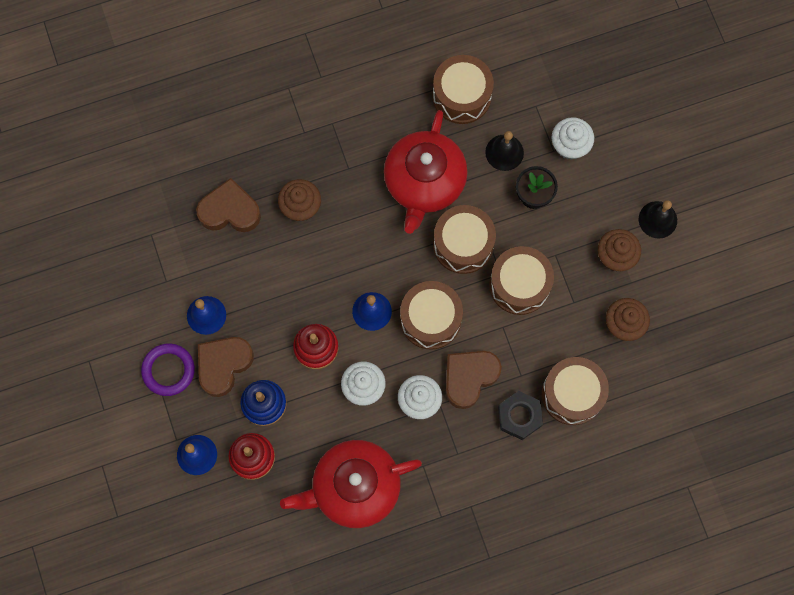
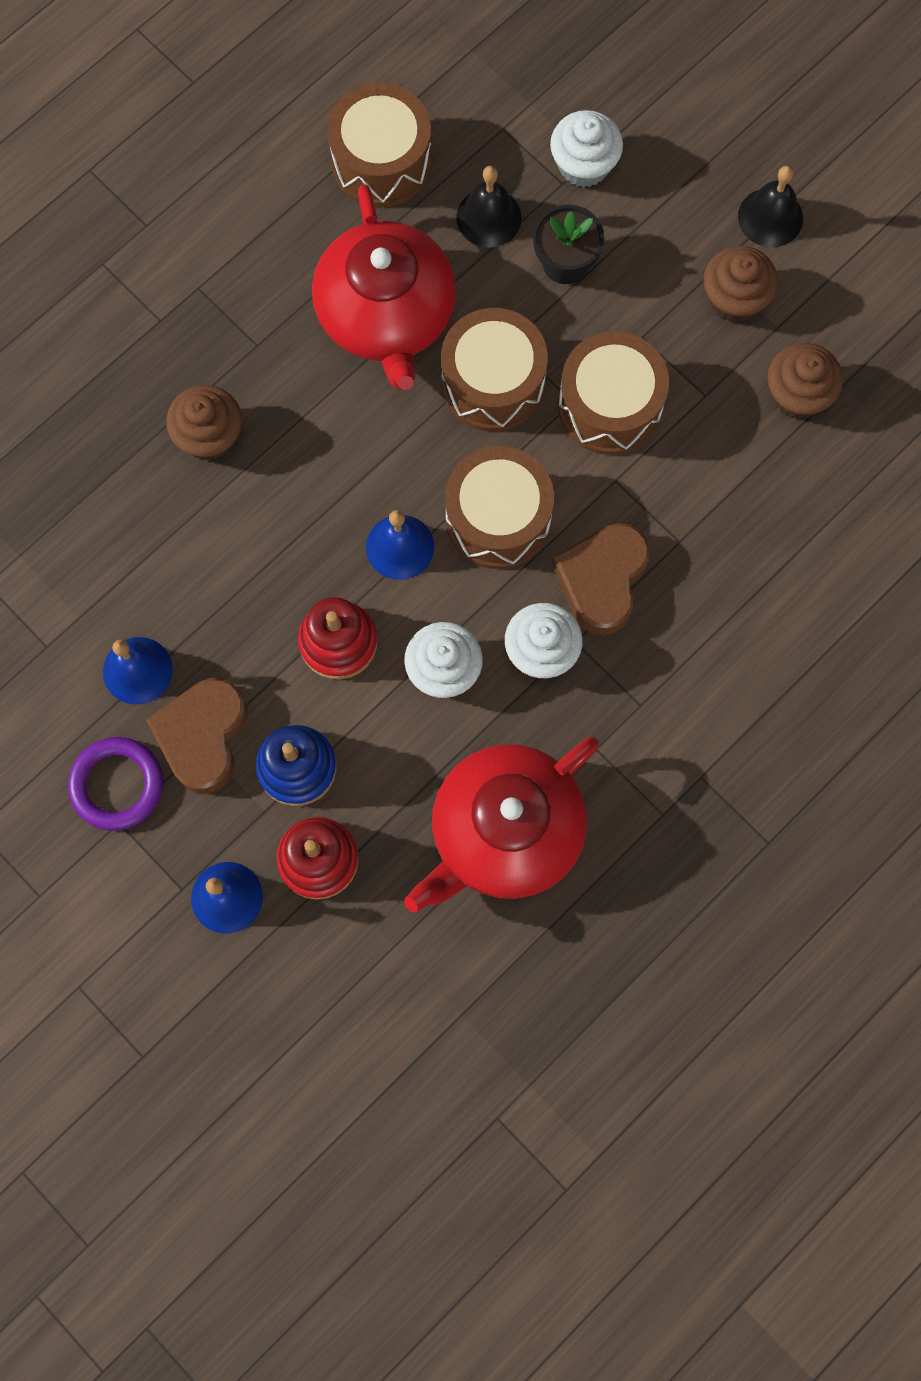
camera: 25 degrees left, 0 degrees up
(230, 211) = (98, 491): brown heart -> none
(519, 416) = (708, 605): black nut -> none
(572, 394) = (772, 534): brown drum -> none

